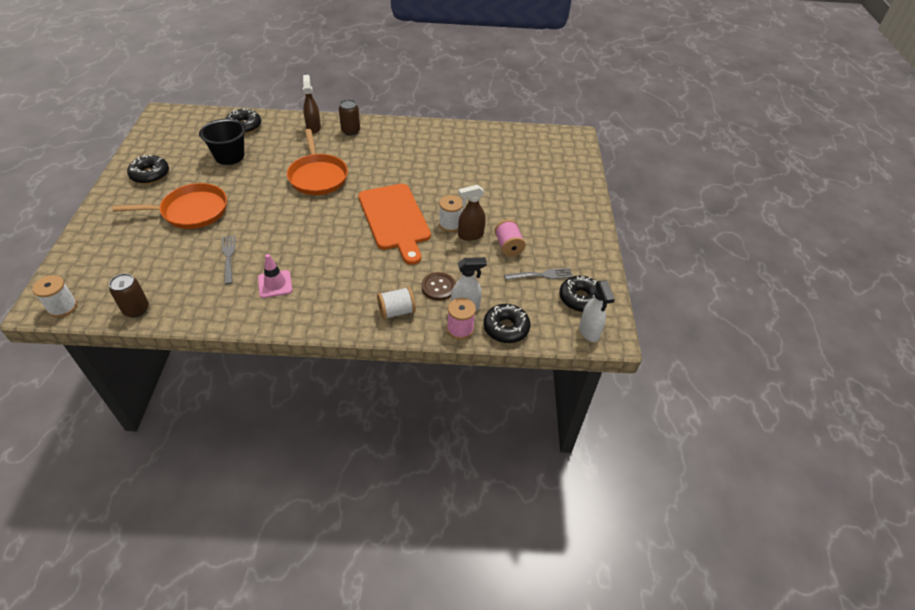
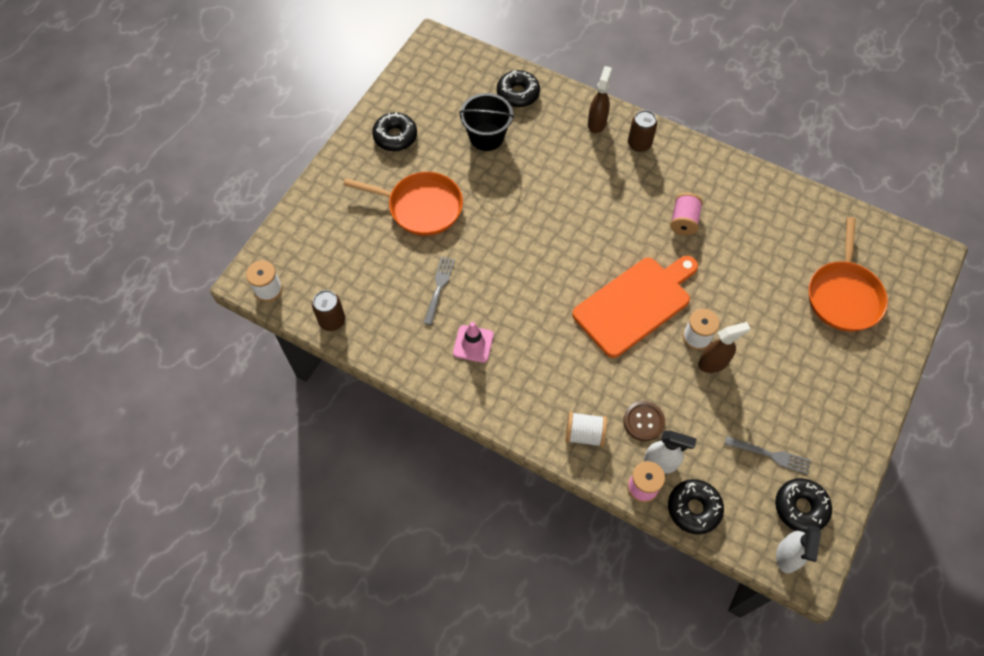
camera: 30 degrees right, 15 degrees up
(318, 176) = (573, 204): orange pan -> orange pan (843, 295)
(394, 219) = (635, 304): orange cutting board -> orange cutting board turned 135 degrees counterclockwise
(470, 235) = (713, 363): brown spray bottle -> brown spray bottle turned 150 degrees clockwise
(508, 246) = (751, 398): pink spool -> pink spool (683, 221)

